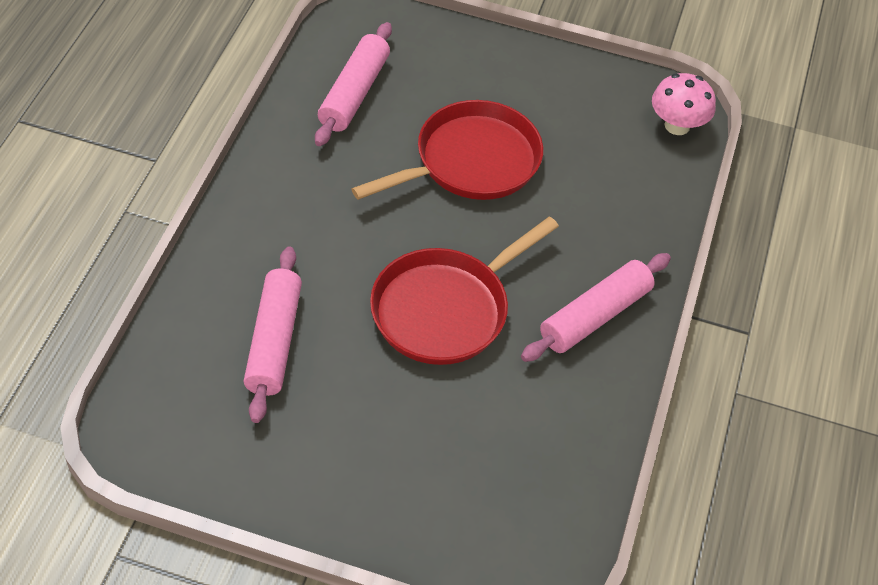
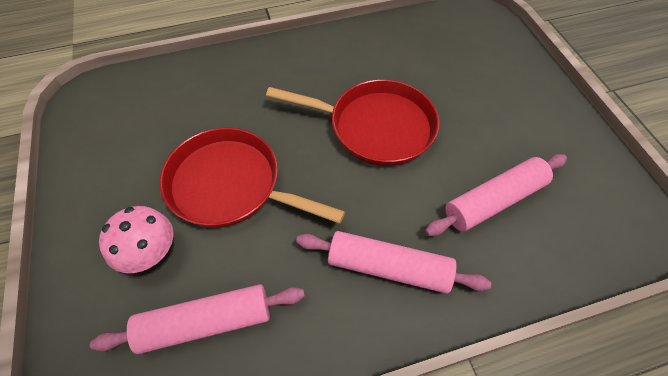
camera: 120 degrees left, 5 degrees up
(595, 316) = (313, 61): pink rolling pin -> pink rolling pin (388, 268)
(677, 125) = (109, 91): pink mushroom -> pink mushroom (150, 253)

